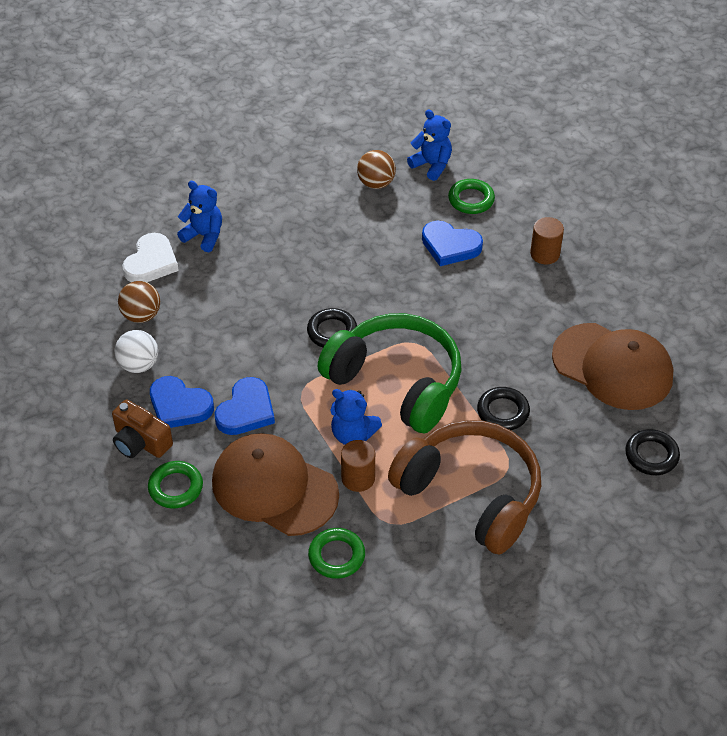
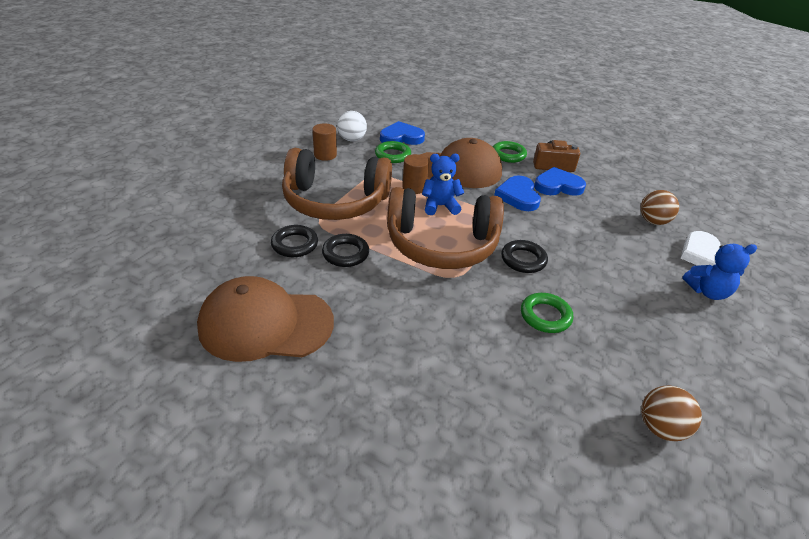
camera: 145 degrees right, 10 degrees down
(139, 365) = (610, 196): white ball -> white ball (352, 139)
(396, 382) = (441, 244): green headphones -> brown headphones
(431, 165) = (639, 497): blue teddy bear -> none
(450, 246) = (509, 383): blue heart -> blue heart (401, 137)
(471, 199) = (545, 463): green ring -> green ring (545, 316)
(545, 254) = (404, 424): brown cylinder -> brown cylinder (325, 155)
(651, 455) = (204, 266): black ring -> black ring (295, 244)

